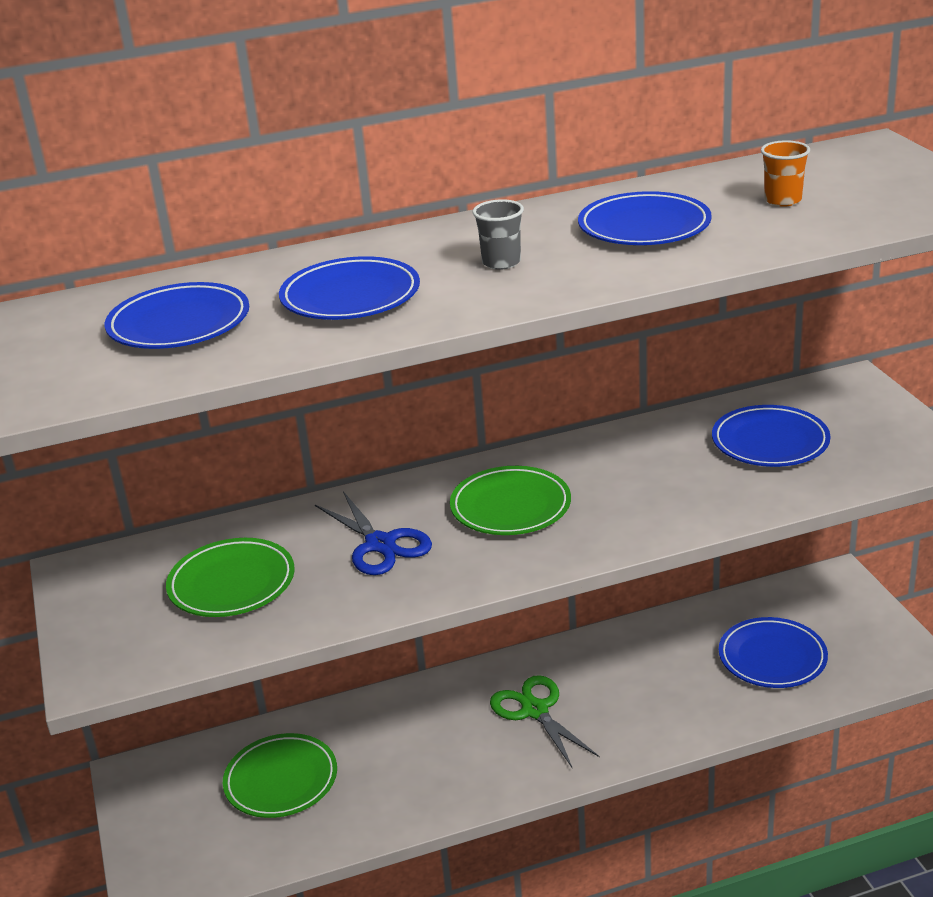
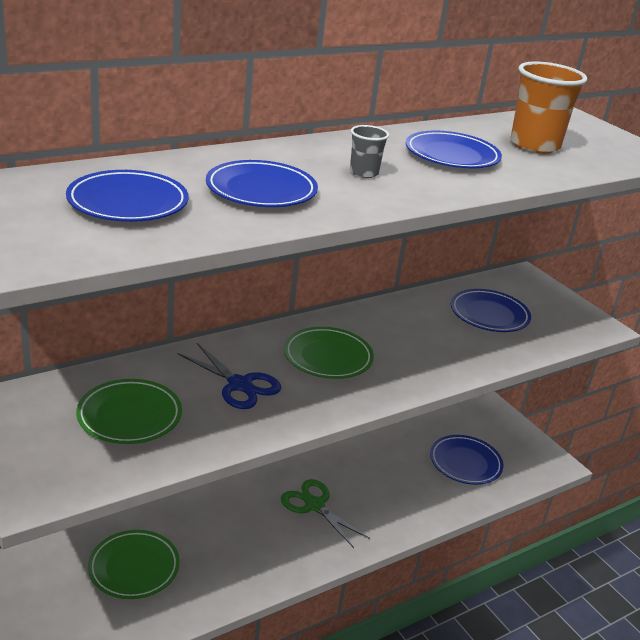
camera: 20 degrees left, 0 degrees up
(783, 200) = (534, 145): orange cup -> orange cup, size x1.96

